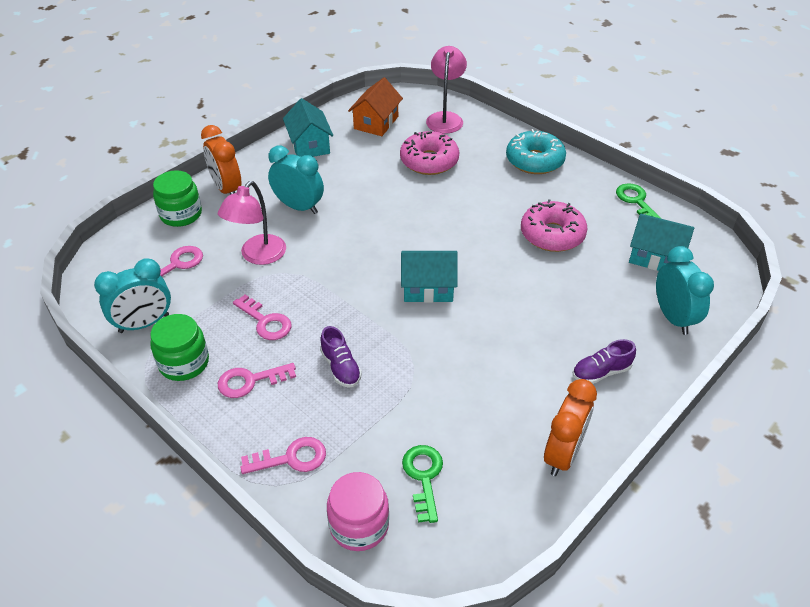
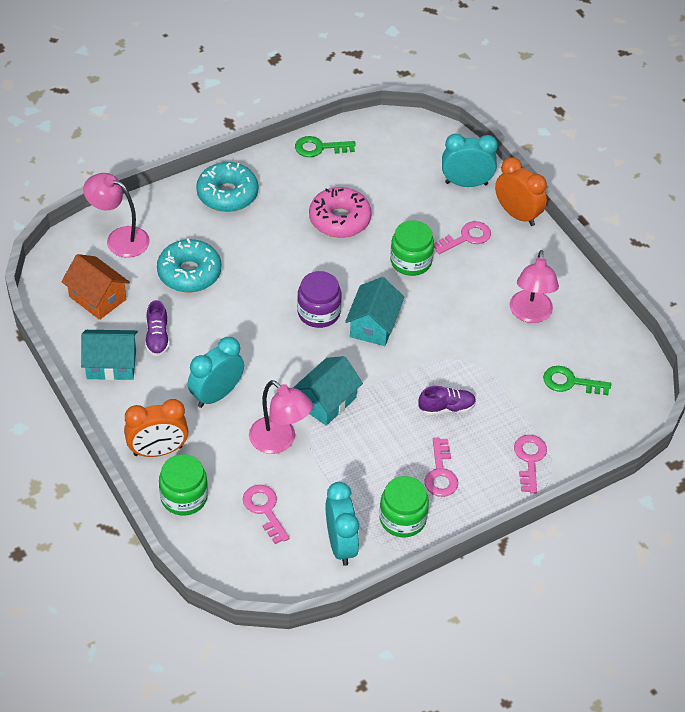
camera: 75 degrees left, 5 degrees up
(266, 322) = (373, 450): pink key -> pink key (466, 238)
(359, 525) = (600, 430): pink jar -> none
(424, 247) = (318, 312): none -> purple jar
(429, 161) = (189, 273): pink donut -> turquoise donut
(511, 415) = (530, 314): none -> pink lamp
(529, 297) = (411, 261): none -> green jar
(563, 454) = (574, 297): orange clock -> orange clock (517, 215)
(601, 372) = (506, 247): purple shoe -> purple shoe (157, 338)
(655, 257) = (395, 165): turquoise house -> turquoise house (326, 401)

